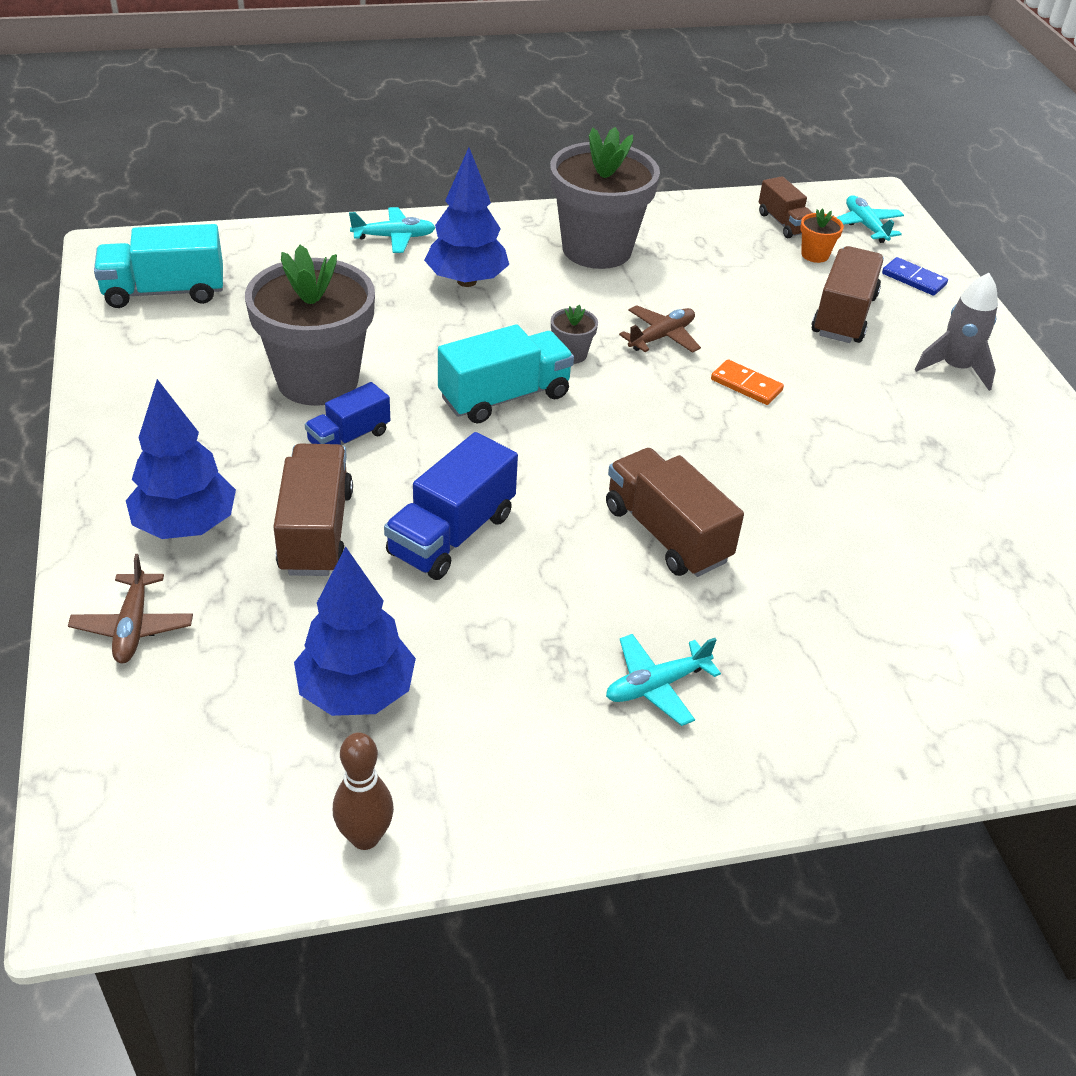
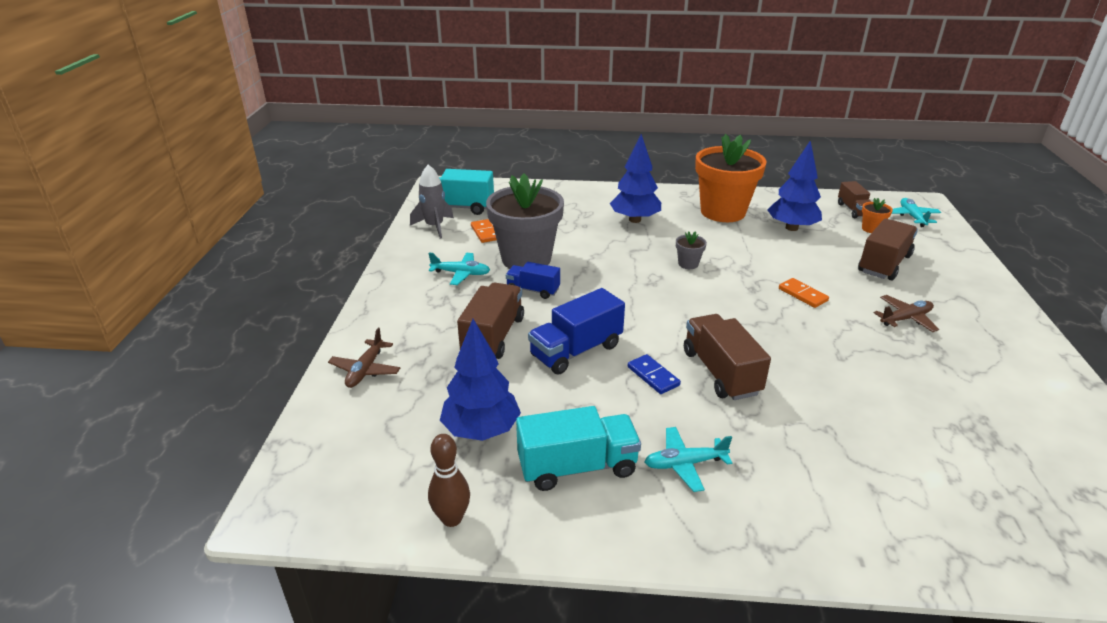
camera: 20 degrees right, 10 degrees down
(186, 526) = (419, 322): blue tree -> blue tree (791, 228)
(230, 338) = (485, 233): none -> orange domino
(349, 437) = (533, 290): blue truck -> blue truck turned 45 degrees clockwise
(394, 237) = (599, 194): turquoise plane -> turquoise plane (461, 273)
(504, 397) = (637, 281): turquoise truck -> turquoise truck (577, 467)
(597, 249) = (723, 212): grey flower pot -> orange flower pot
(661, 337) = (751, 261): brown plane -> brown plane (905, 319)
(914, 279) = (941, 249): blue domino -> blue domino (653, 376)
(955, 368) = (963, 304): grey rocket -> grey rocket (434, 227)

